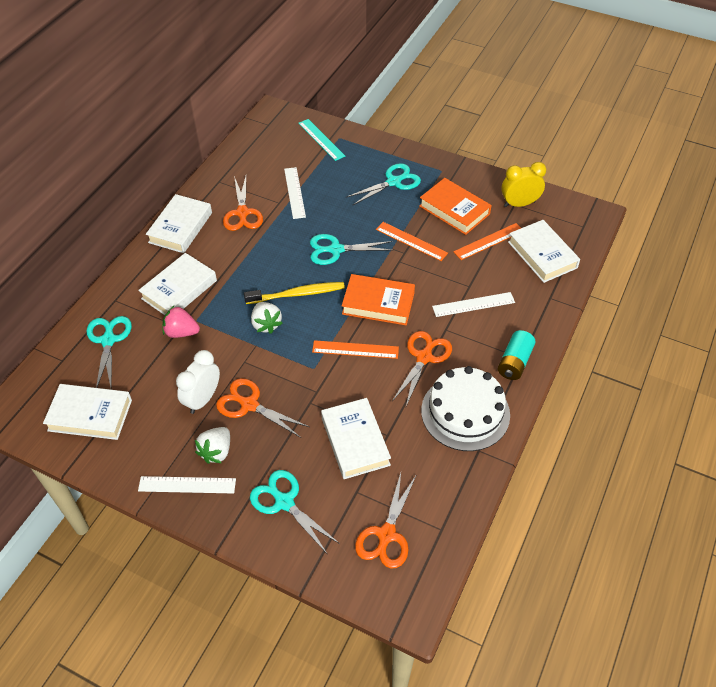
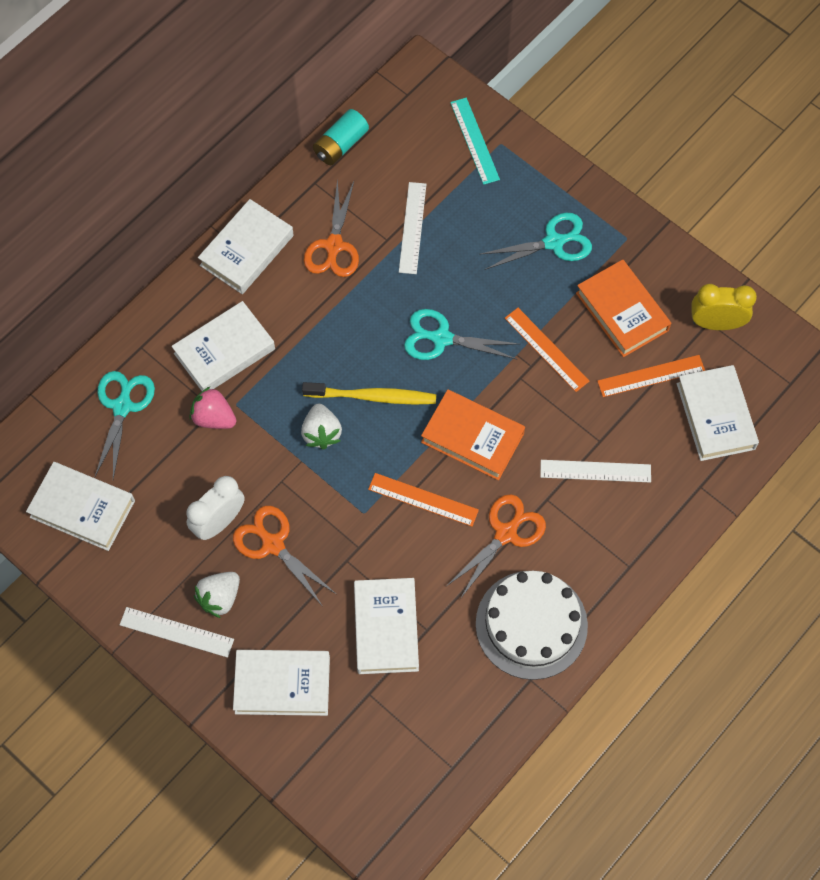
camera: 15 degrees right, 15 degrees up
(284, 502) = (282, 684): turquoise scissors -> white book
(386, 534) = (387, 756): orange scissors -> none
(514, 362) = (618, 570): turquoise battery -> turquoise battery (341, 145)

